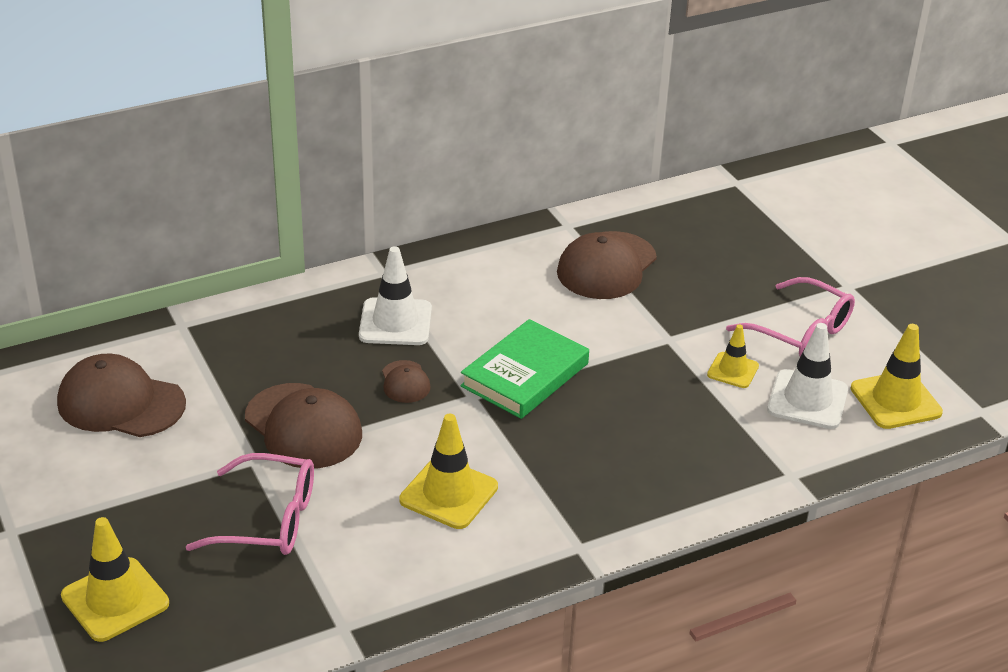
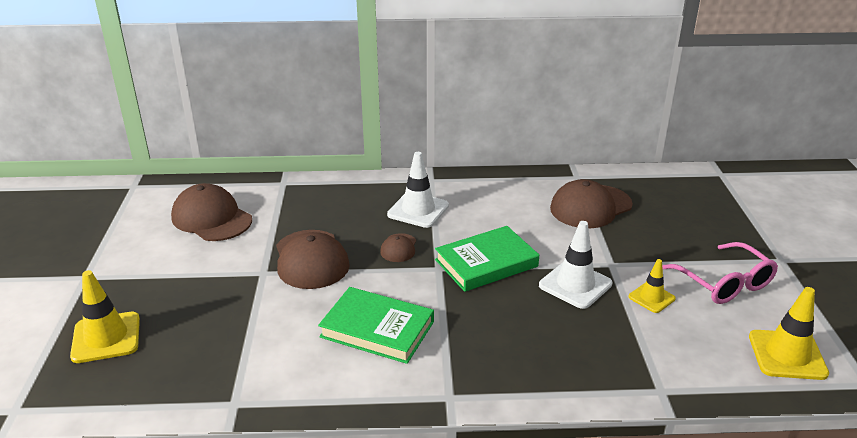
camera: 25 degrees right, 5 degrees down
(268, 519) = (242, 313): pink glasses -> none
(449, 493) = (377, 329): yellow traffic cone -> green book
(807, 400) = (705, 335): white traffic cone -> white traffic cone (575, 285)

